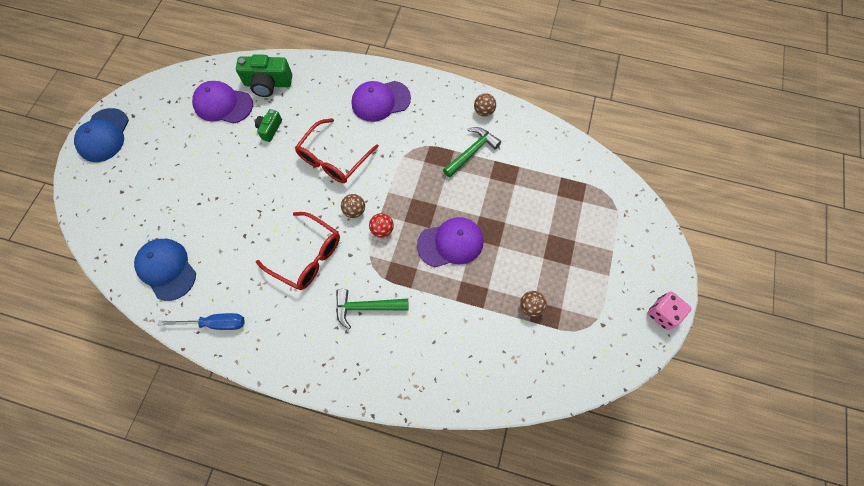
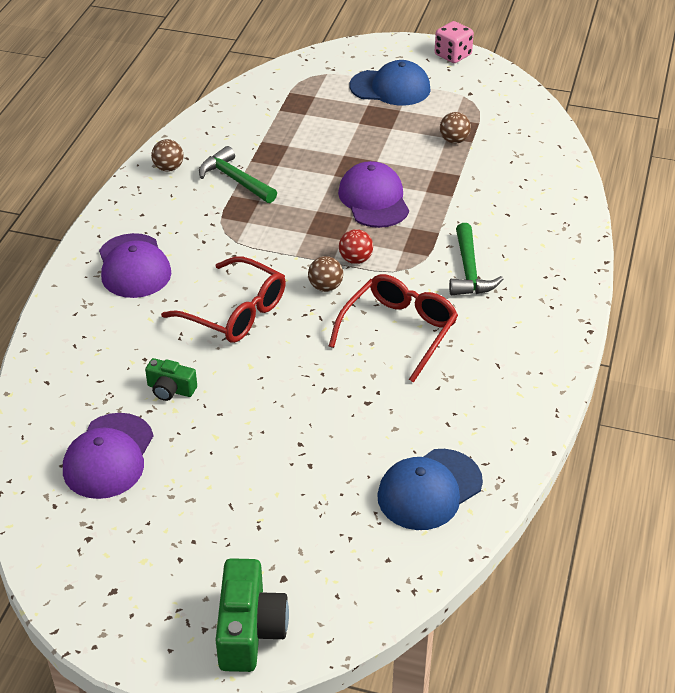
camera: 90 degrees left, 25 degrees down
(104, 135) = (155, 630): blue cap -> blue cap (390, 88)
(215, 323) = (511, 420): blue screwdriver -> none
(268, 84) = (74, 400): green camera -> green camera (249, 630)

